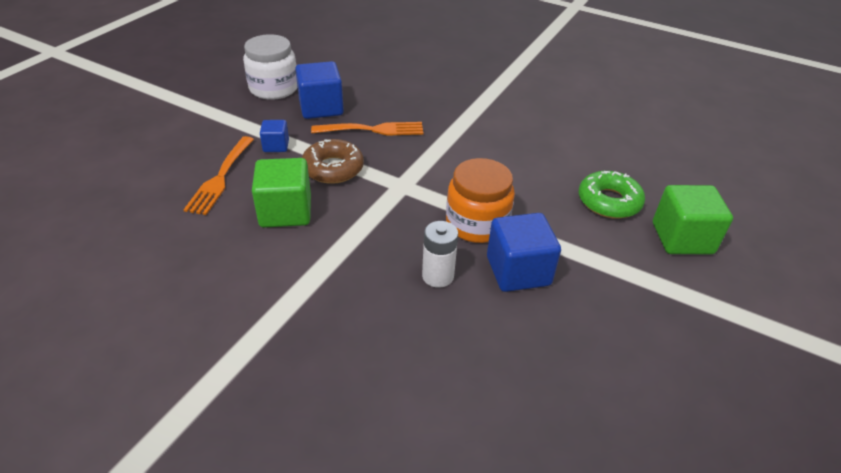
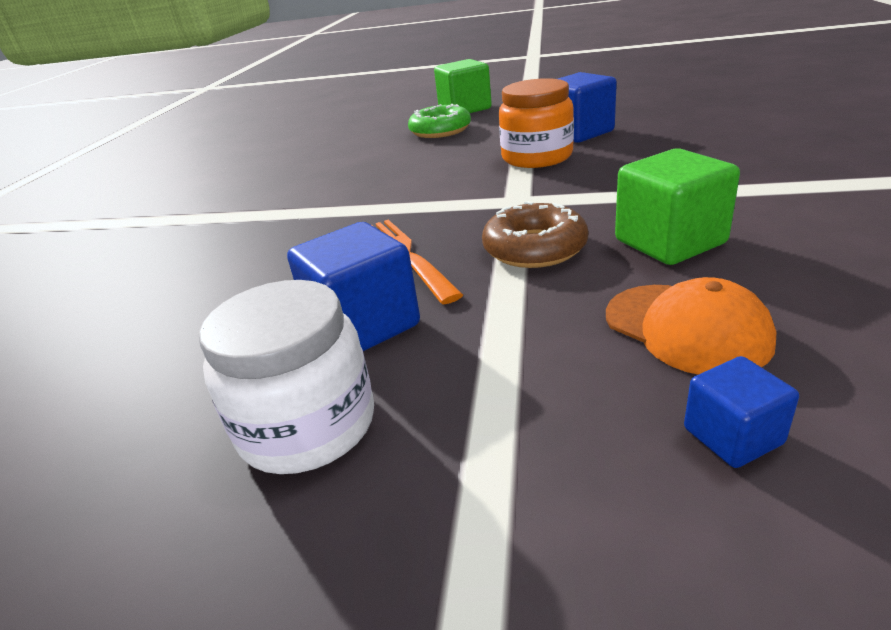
camera: 105 degrees left, 10 degrees down
(220, 177) = (686, 328): orange fork -> orange cap
(276, 146) = (531, 317): blue cube -> blue cube (732, 436)
(437, 276) = (633, 150): white battery -> none

